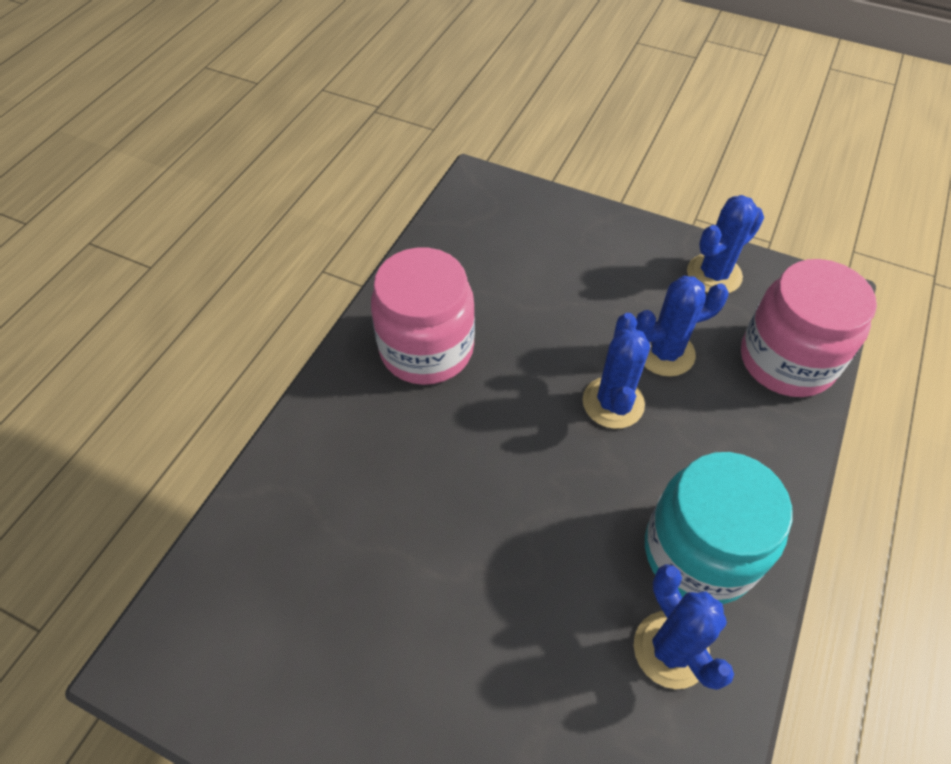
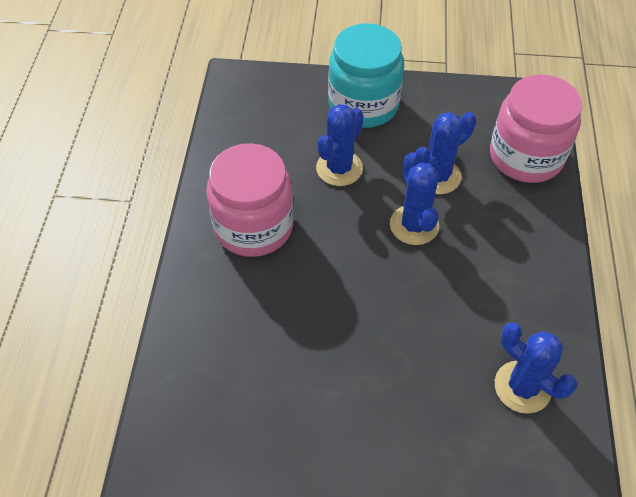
camera: 20 degrees left, 0 degrees up
(699, 552) = (516, 314): turquoise jar -> turquoise jar (363, 105)
(714, 274) = (450, 106): blue cactus -> blue cactus (339, 168)

